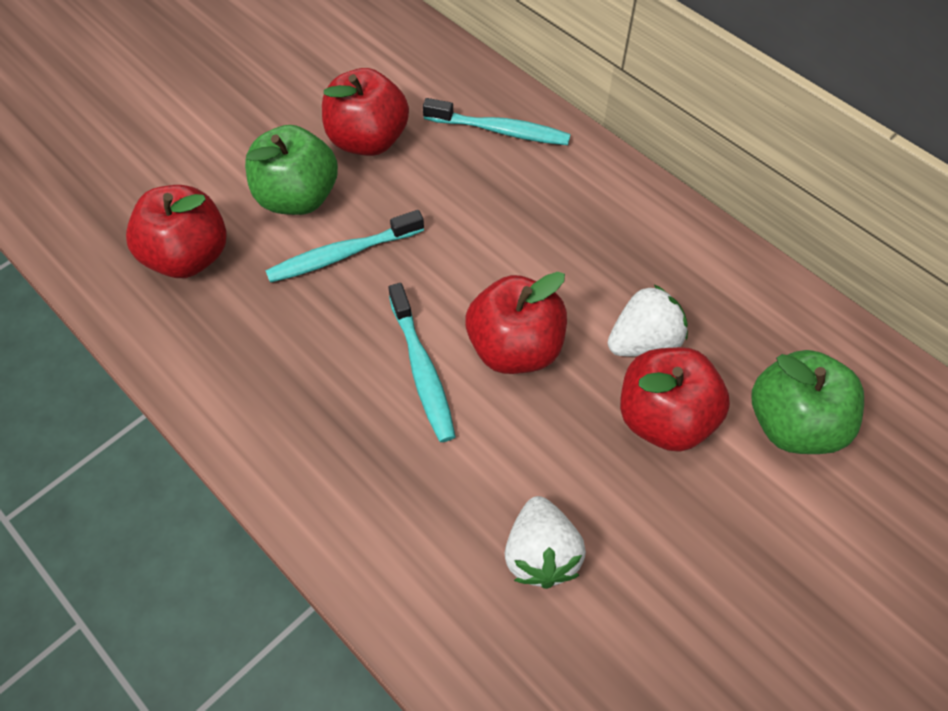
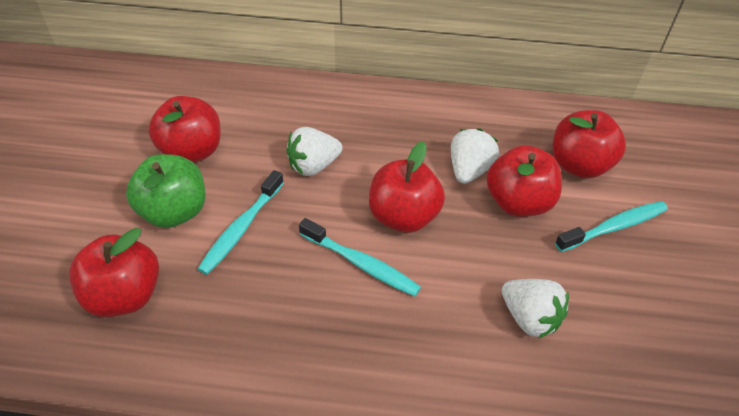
camera: 40 degrees left, 10 degrees down
(473, 229) = (313, 166): none -> white strawberry
(500, 130) = (276, 103): turquoise toothbrush -> turquoise toothbrush (614, 227)
(792, 423) = (579, 165): green apple -> red apple

